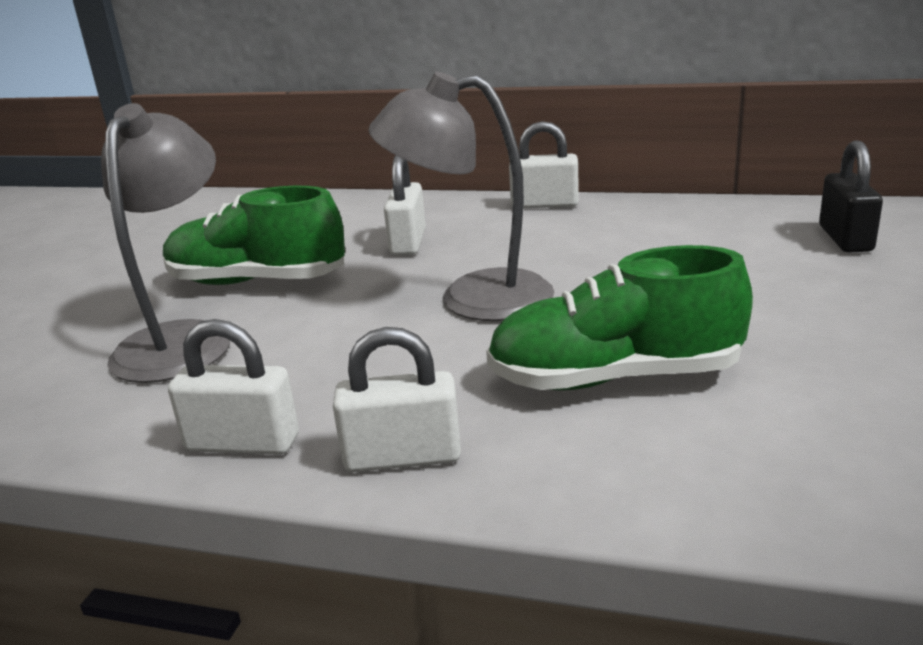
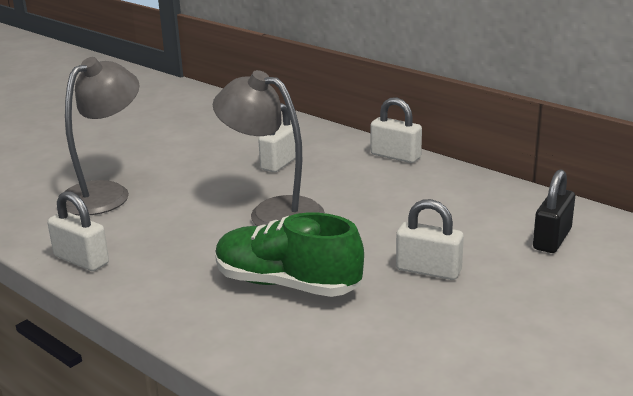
camera: 25 degrees right, 0 degrees up
(257, 282) = (174, 166): green shoe -> none
(402, 457) = (141, 290): white padlock -> white padlock (428, 270)

